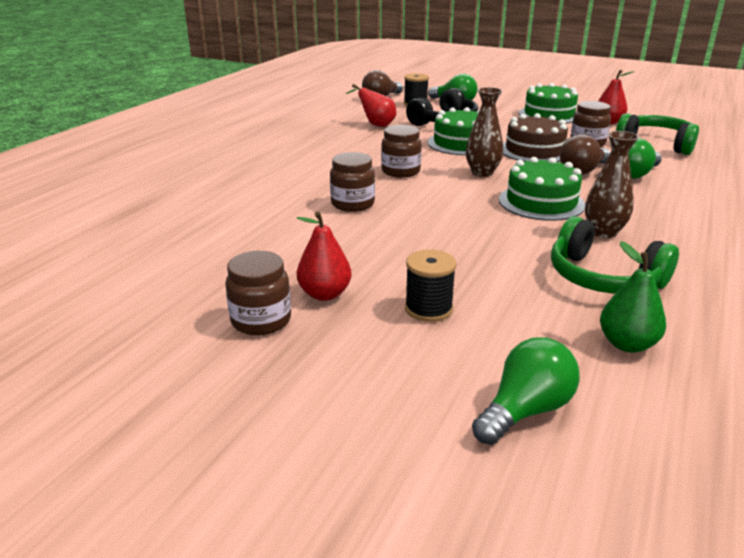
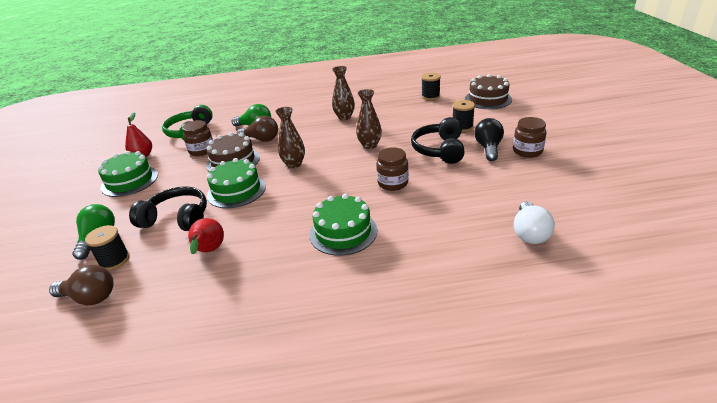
camera: 120 degrees left, 5 degrees up
(145, 230) = (529, 233): none -> white light bulb
(324, 294) = (488, 148): red pear -> black light bulb
(382, 257) = (439, 150): none -> black headphones
(400, 171) = (320, 190): brown jar -> none
(470, 220) = (369, 145): none -> brown vase
(525, 410) = (488, 99): green light bulb -> brown cake
(541, 202) = (324, 137): green cake -> green cake (343, 232)
(603, 278) = (389, 108): green headphones -> none
(627, 344) = (430, 96): green pear -> black spool

